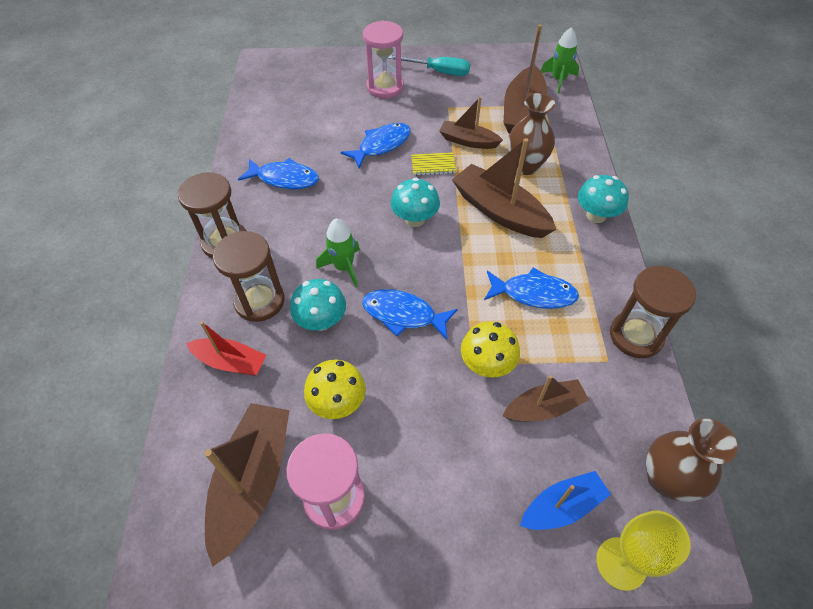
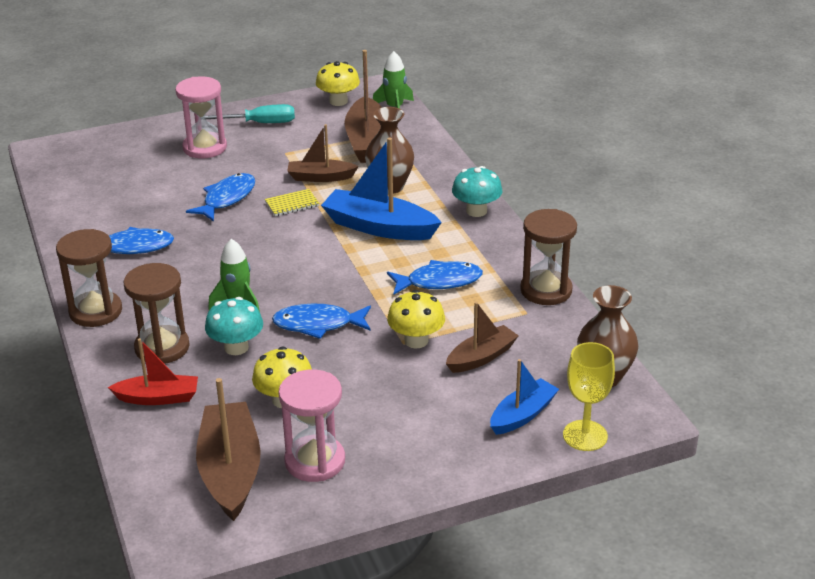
camera: 20 degrees left, 20 degrees down
(415, 219) = (294, 251): turquoise mushroom -> none
(499, 211) = (379, 227): brown boat -> blue boat
(512, 63) = (338, 101): none -> yellow mushroom

